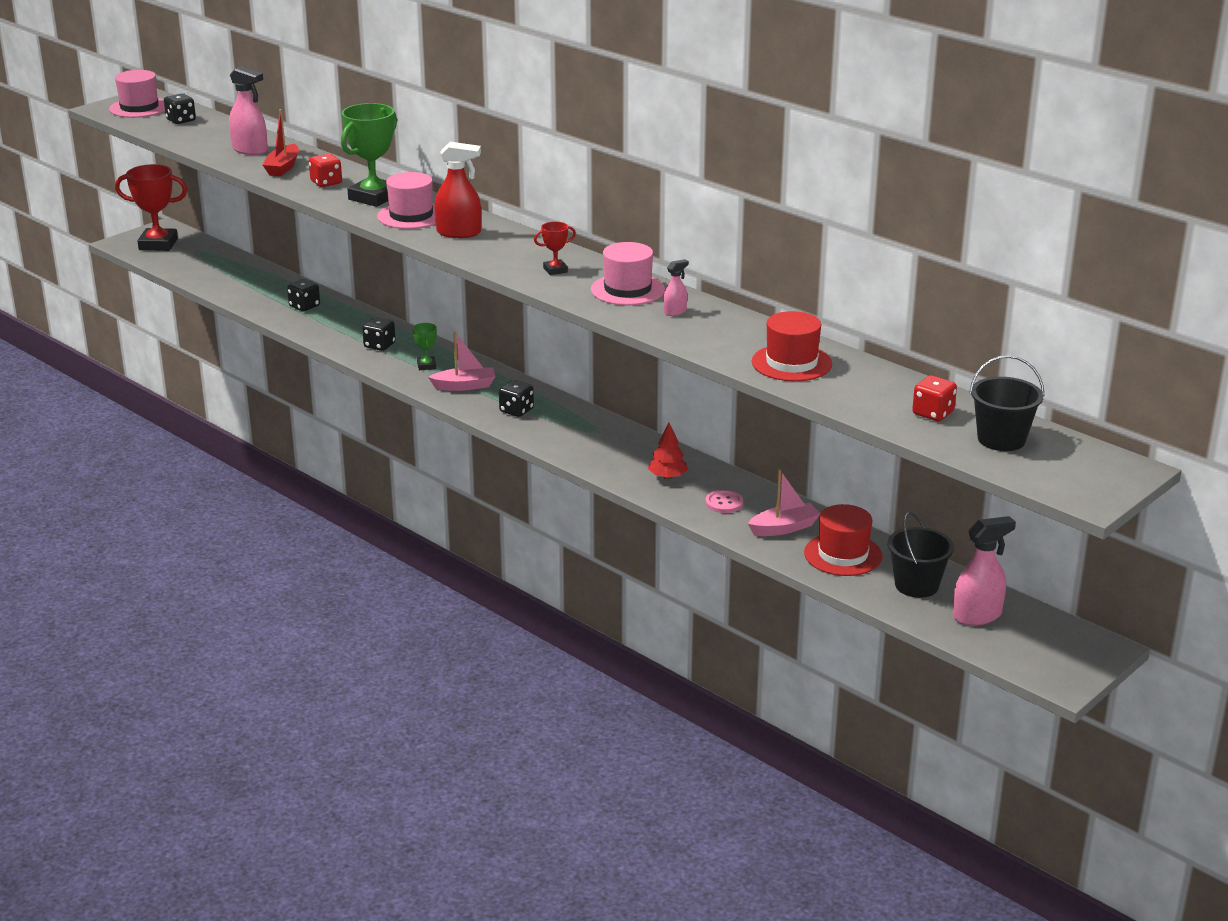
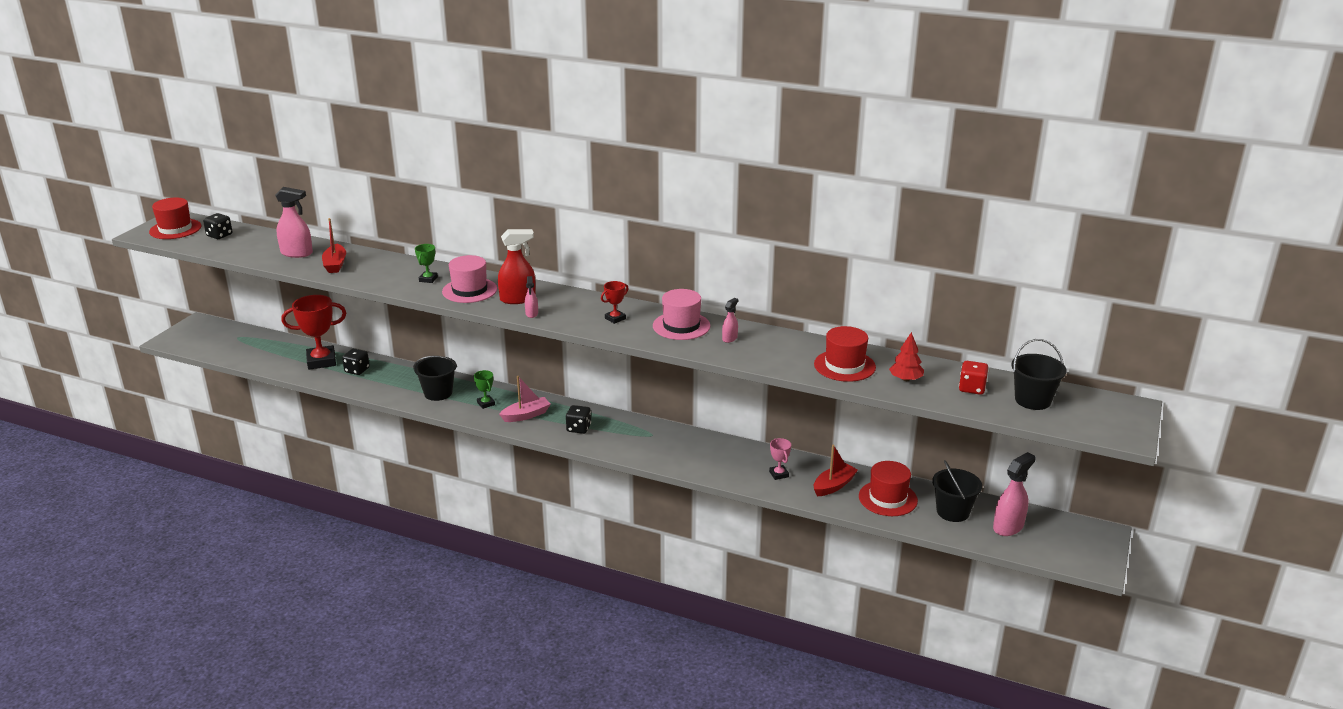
camera: 20 degrees left, 0 degrees up
(139, 108) = (175, 229): pink hat -> red hat
(158, 244) = (201, 337): red trophy -> red trophy (321, 361)
(326, 183) = (380, 272): red dice -> none
(374, 197) = (428, 279): green trophy -> green trophy, size x0.48
(379, 345) = (438, 393): black dice -> black bucket
(462, 250) = (532, 314): none -> pink spray bottle
(668, 477) = (725, 461): red tree -> red tree (905, 379)
(724, 503) = (779, 474): pink button -> pink trophy
(784, 528) = (834, 486): pink boat -> red boat

